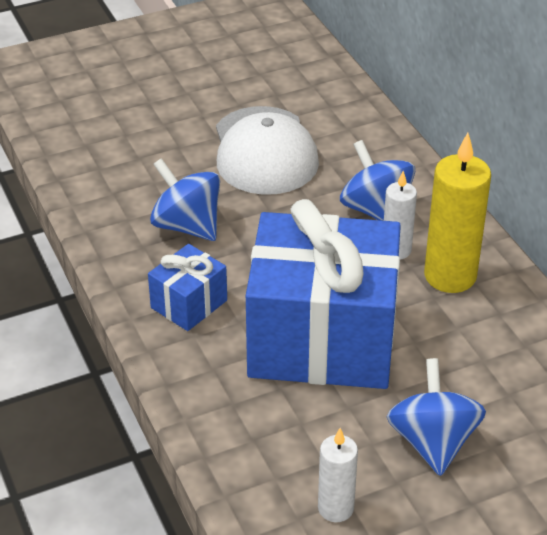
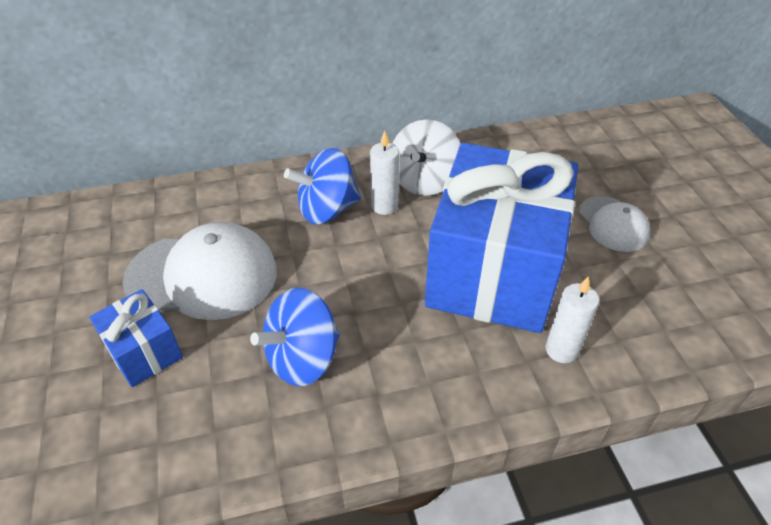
camera: 80 degrees left, 5 degrees up
(189, 304) = (430, 371): blue gift -> blue gift (144, 352)
(335, 508) = (693, 293): white candle -> white candle (561, 350)
(432, 442) = (613, 224): blue spinning top -> white cap
(450, 276) = (424, 181): yellow candle -> white spinning top

